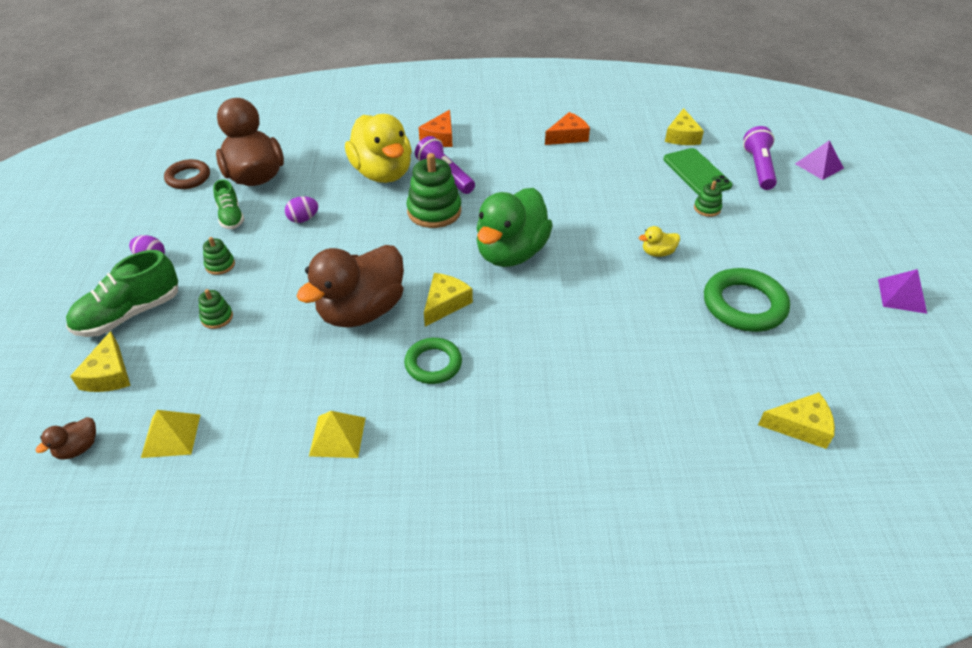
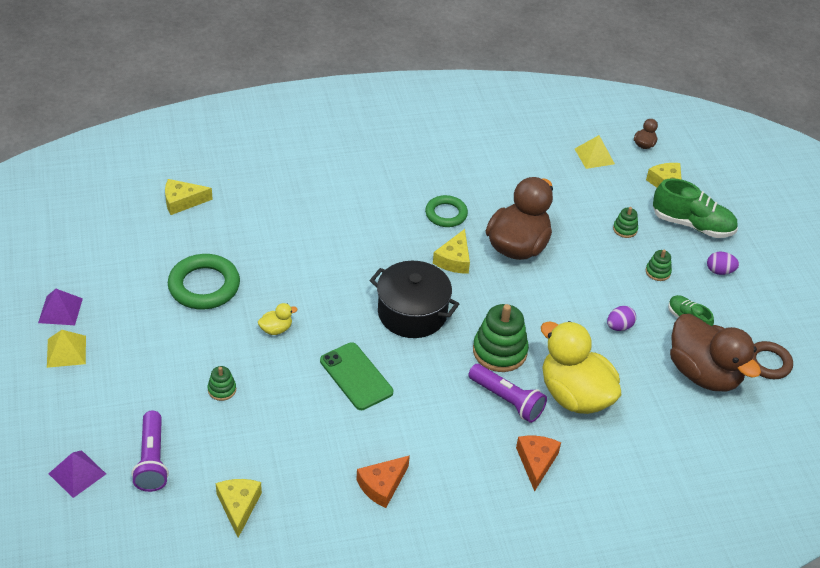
camera: 165 degrees right, 0 degrees up
(129, 314) = (692, 225): green shoe -> green shoe turned 75 degrees clockwise
(337, 436) = (490, 166): yellow pyramid -> yellow pyramid (66, 351)
(511, 253) = (412, 313): green duck -> black pot
(696, 172) = (227, 442): green phone -> green phone (356, 376)

